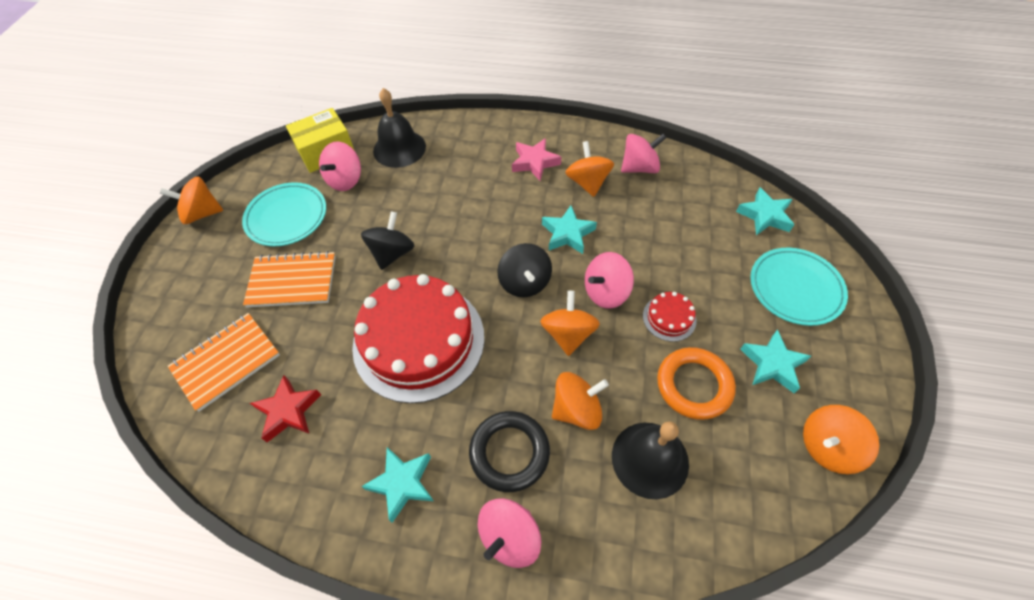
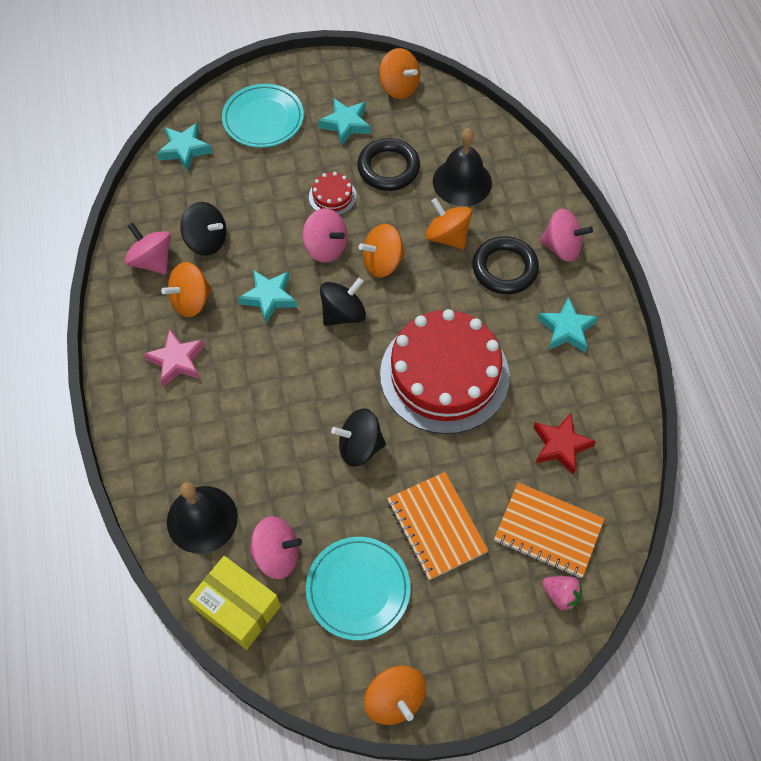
camera: 115 degrees left, 5 degrees up
(174, 347) = (560, 595): none -> pink strawberry
(648, 206) = (206, 241): none -> black spinning top
(694, 385) = (388, 168): orange ring -> black ring

